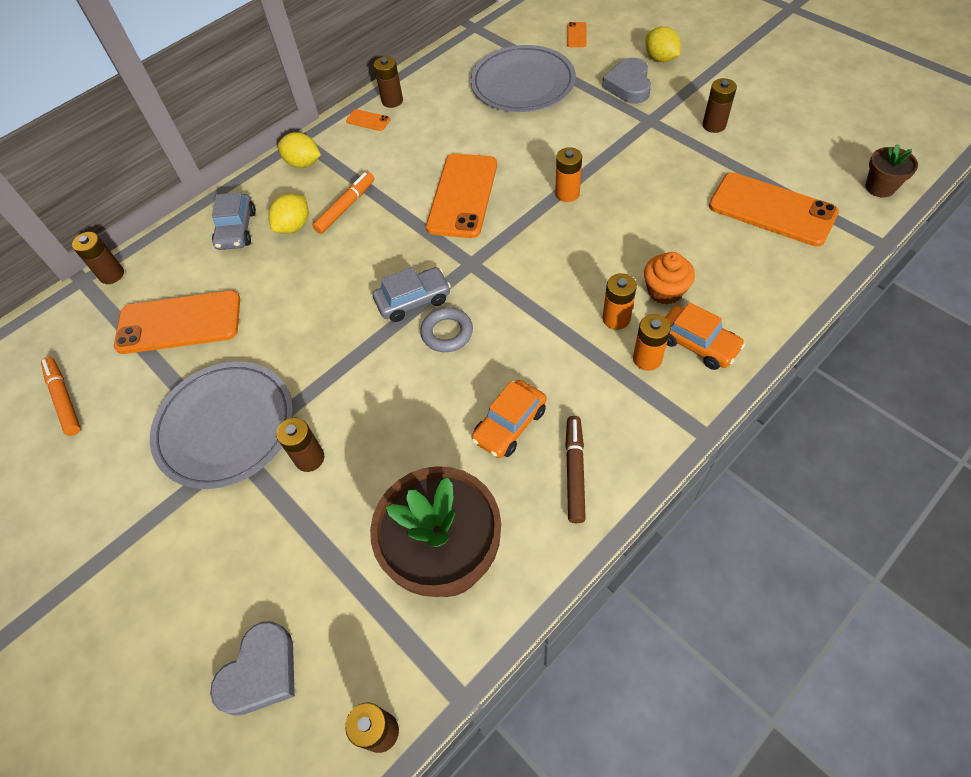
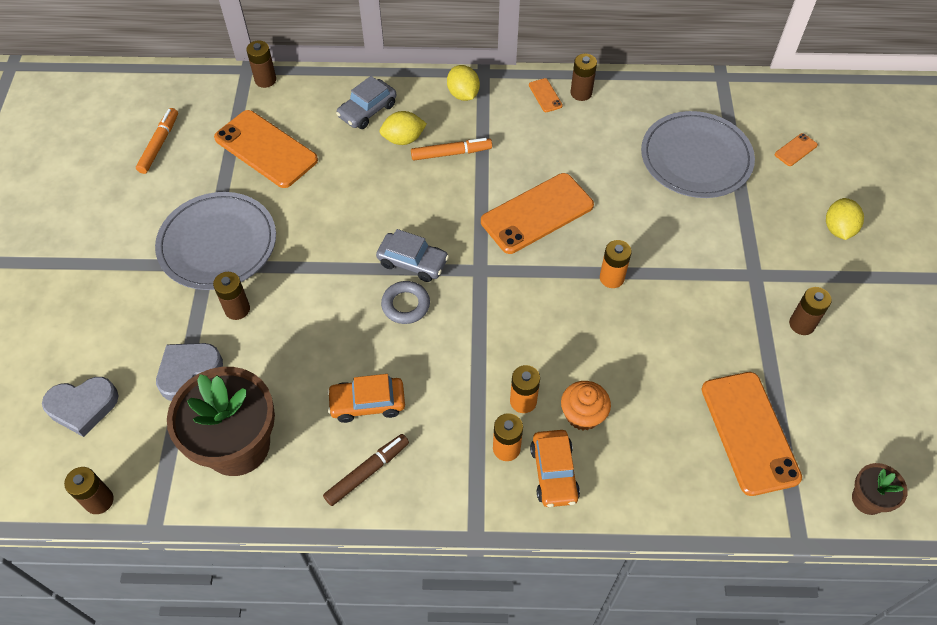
camera: 40 degrees right, 0 degrees up
(628, 85) = (778, 230): grey heart -> grey heart (188, 371)

